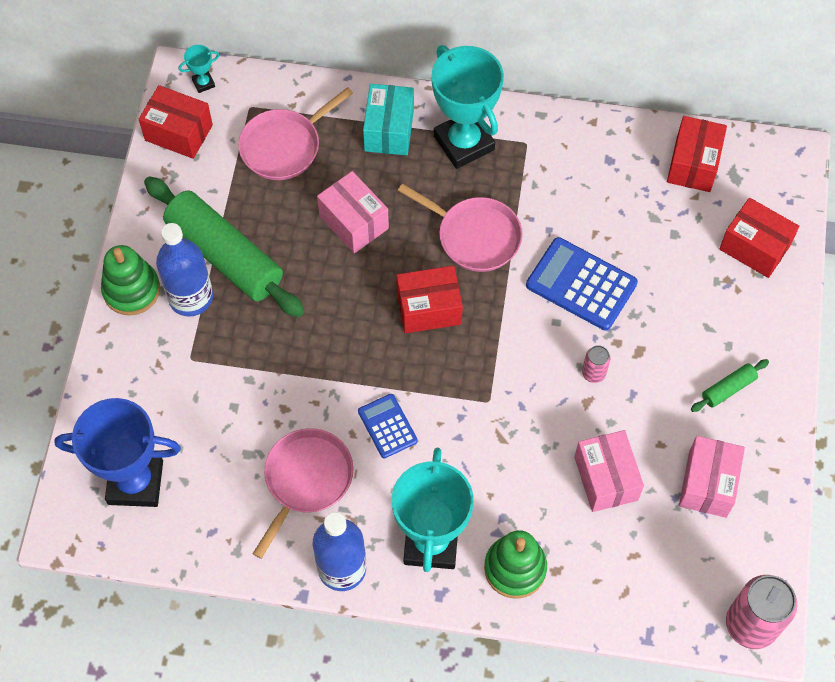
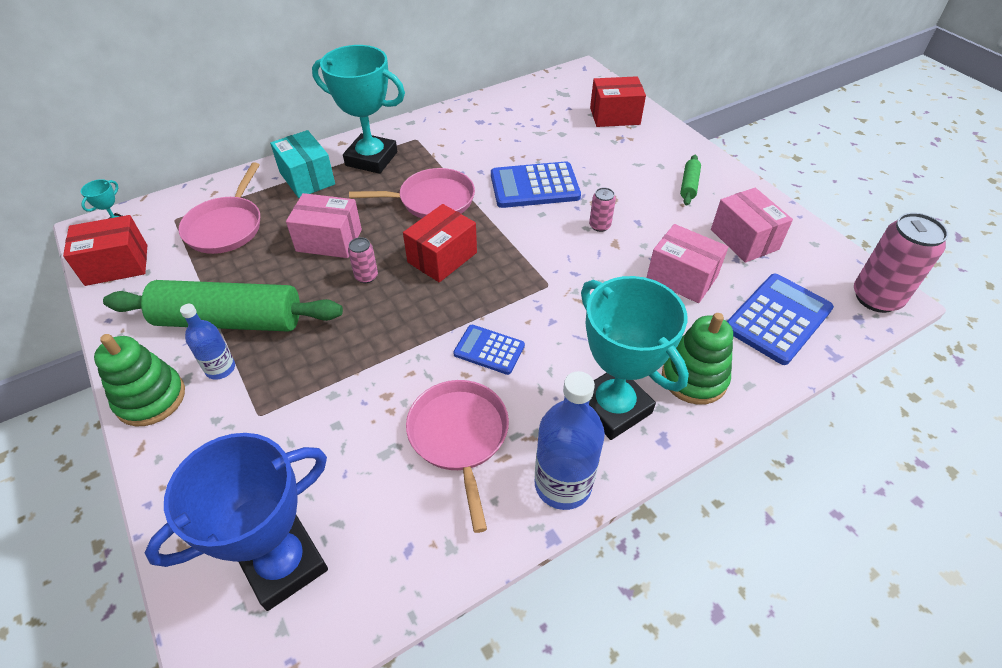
camera: 40 degrees left, 15 degrees down
(191, 297) = (220, 368): blue bottle -> blue bottle, size x0.59
(354, 284) = (366, 276): none -> pink can
(641, 575) = (778, 319): none -> blue calculator
(693, 164) = (533, 100): red box -> none

